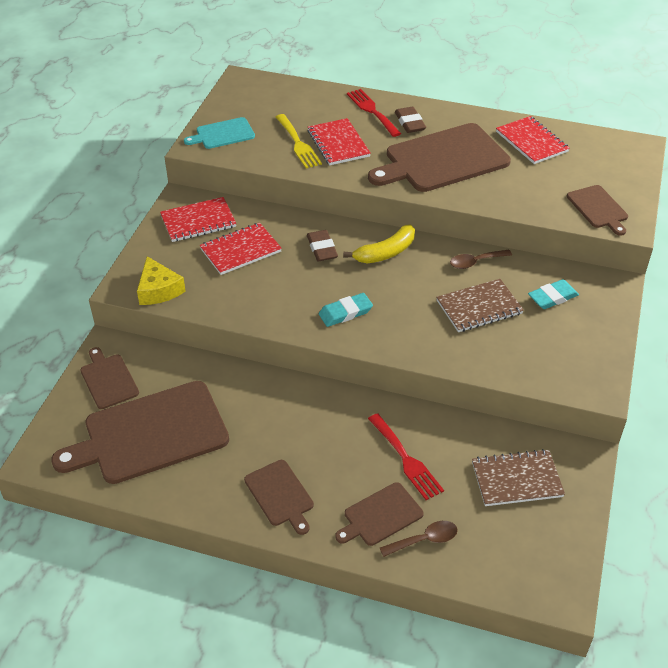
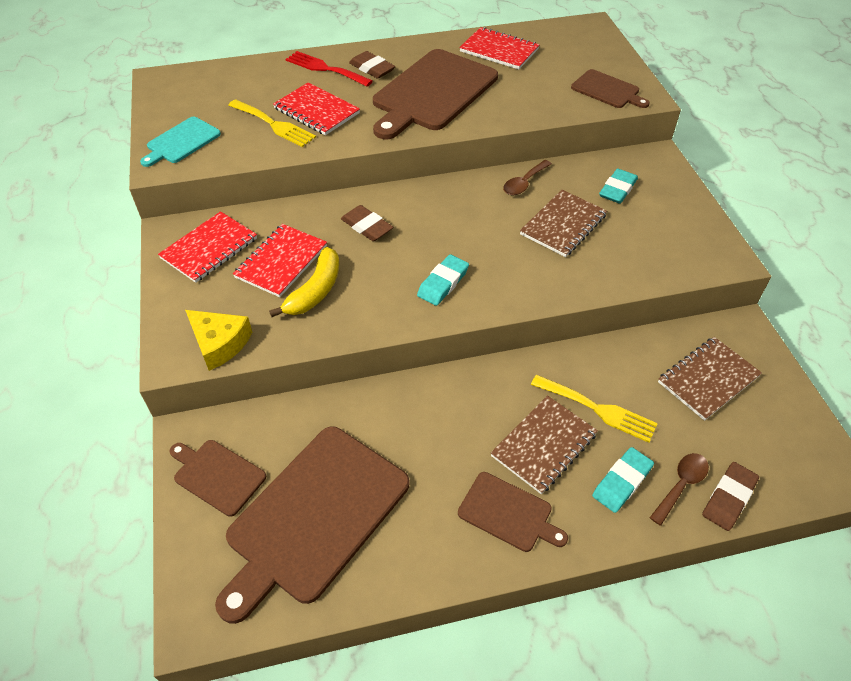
camera: 30 degrees left, 5 degrees up
(343, 464) = (544, 445): none -> brown notebook
(380, 516) = (622, 482): brown cutting board -> turquoise eraser
(385, 252) = (433, 206): yellow banana -> yellow banana (315, 291)
(406, 460) = (598, 409): red fork -> yellow fork
(454, 566) = (728, 498): none -> brown eraser

